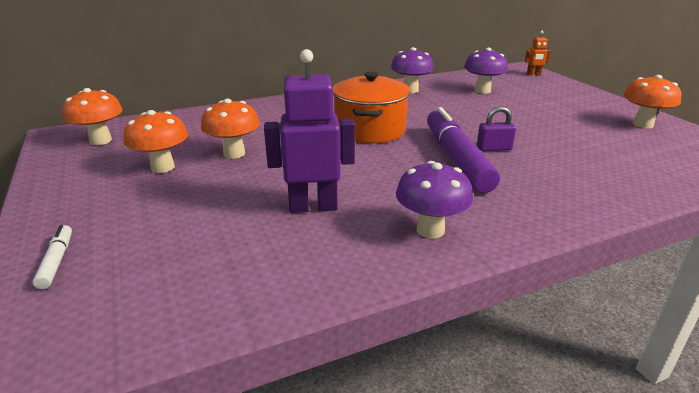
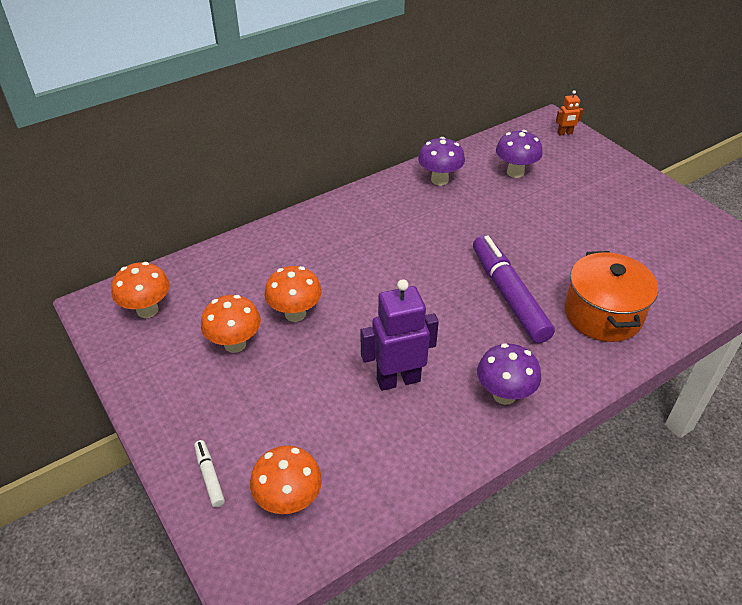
camera: 10 degrees left, 15 degrees up
(370, 130) = (416, 258): orange pot -> orange pot (602, 314)
(494, 148) = (540, 274): purple padlock -> none
(642, 124) = (675, 218): orange mushroom -> orange mushroom (289, 501)

